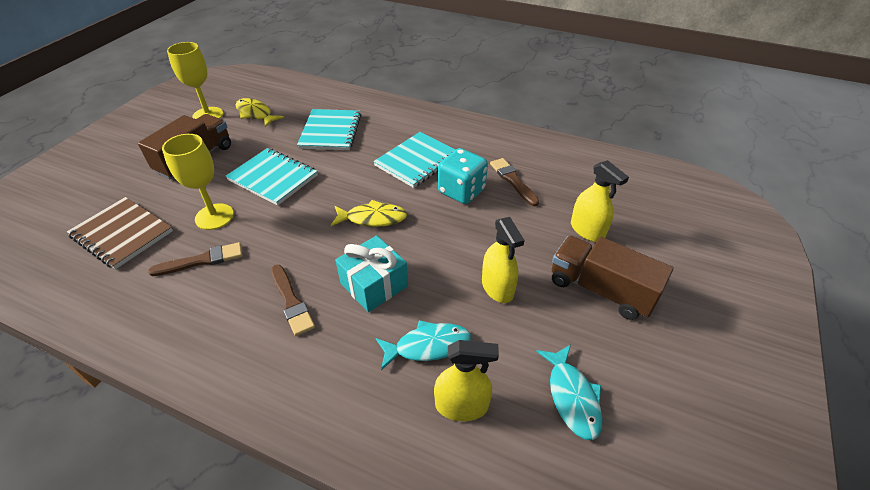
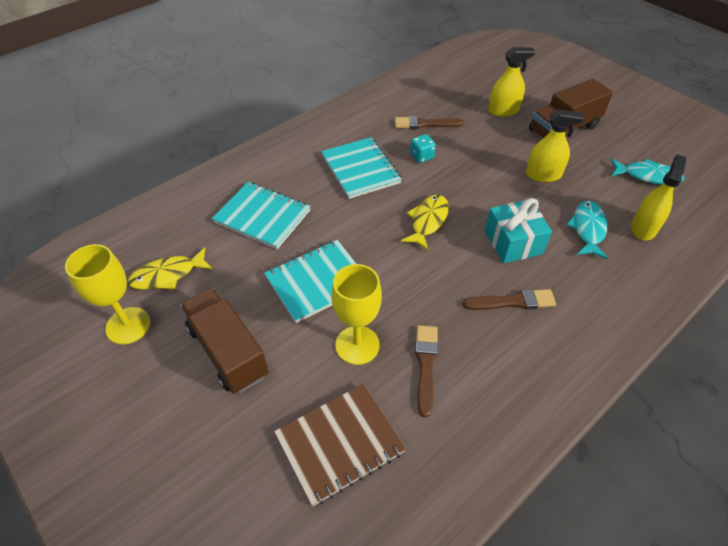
camera: 65 degrees left, 5 degrees up
(461, 191) = (421, 156): turquoise dice -> turquoise dice, size x0.54

